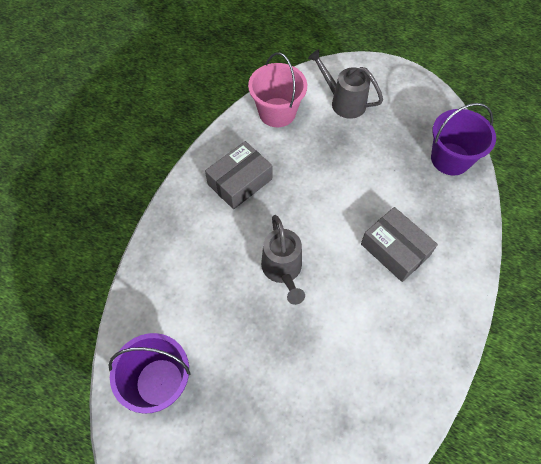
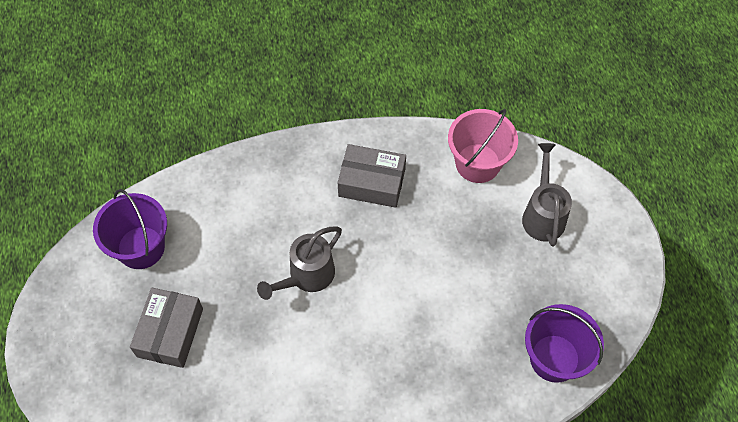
camera: 55 degrees right, 0 degrees up
(395, 250) = (400, 362): grey box -> grey box (170, 332)

